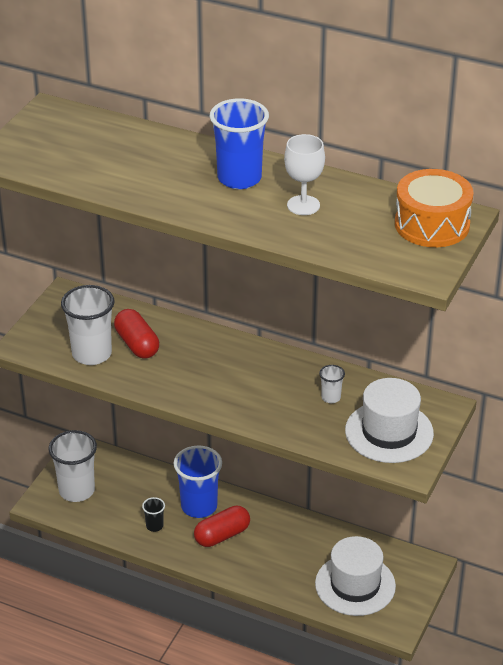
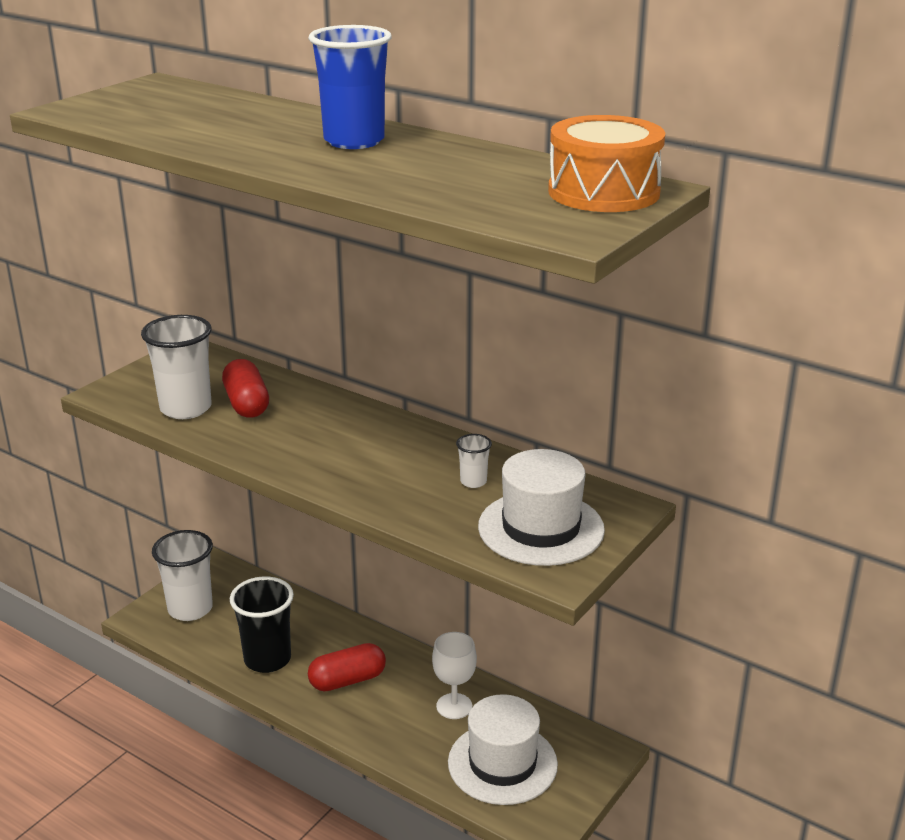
camera: 10 degrees right, 10 degrees down
(154, 526) = (267, 659): black cup -> black cup, size x2.12
(199, 506) = (330, 643): blue cup -> none
(303, 205) = (427, 166): white goblet -> white goblet (454, 706)

